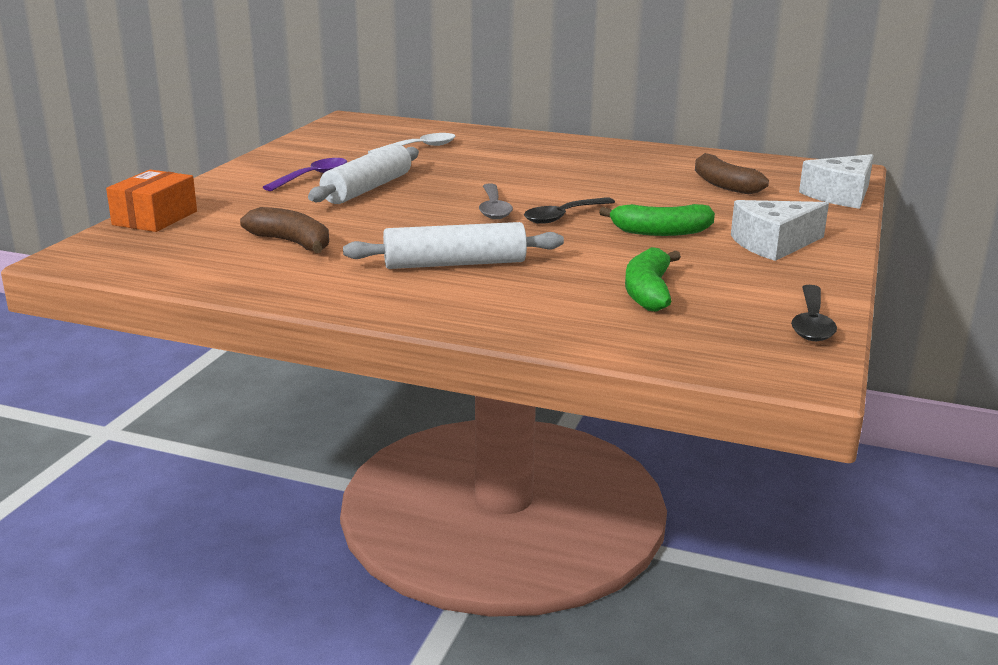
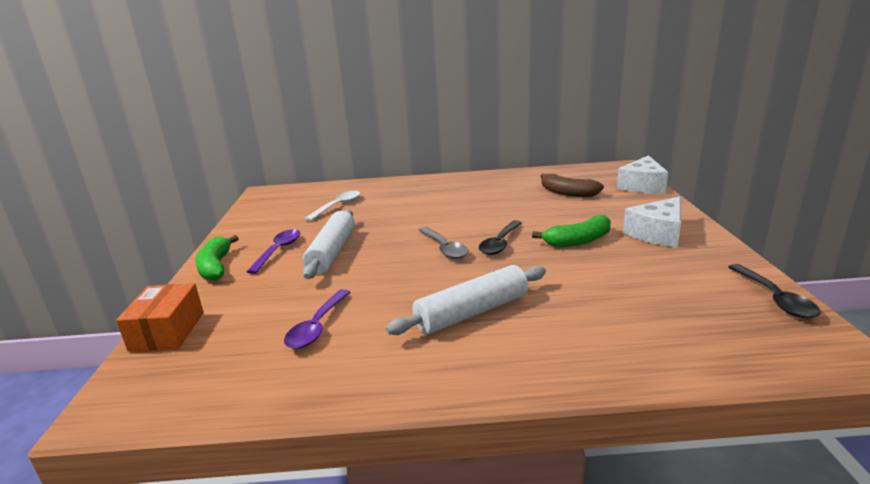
camera: 20 degrees left, 0 degrees up
(292, 243) = (317, 326): brown banana -> purple spoon
(648, 292) = (639, 301): green banana -> green banana (216, 267)

